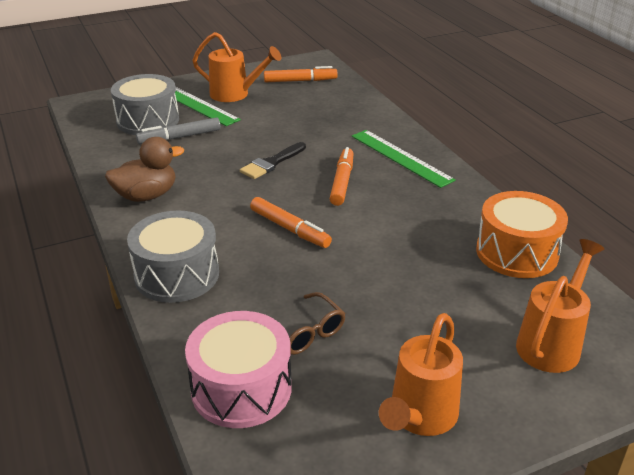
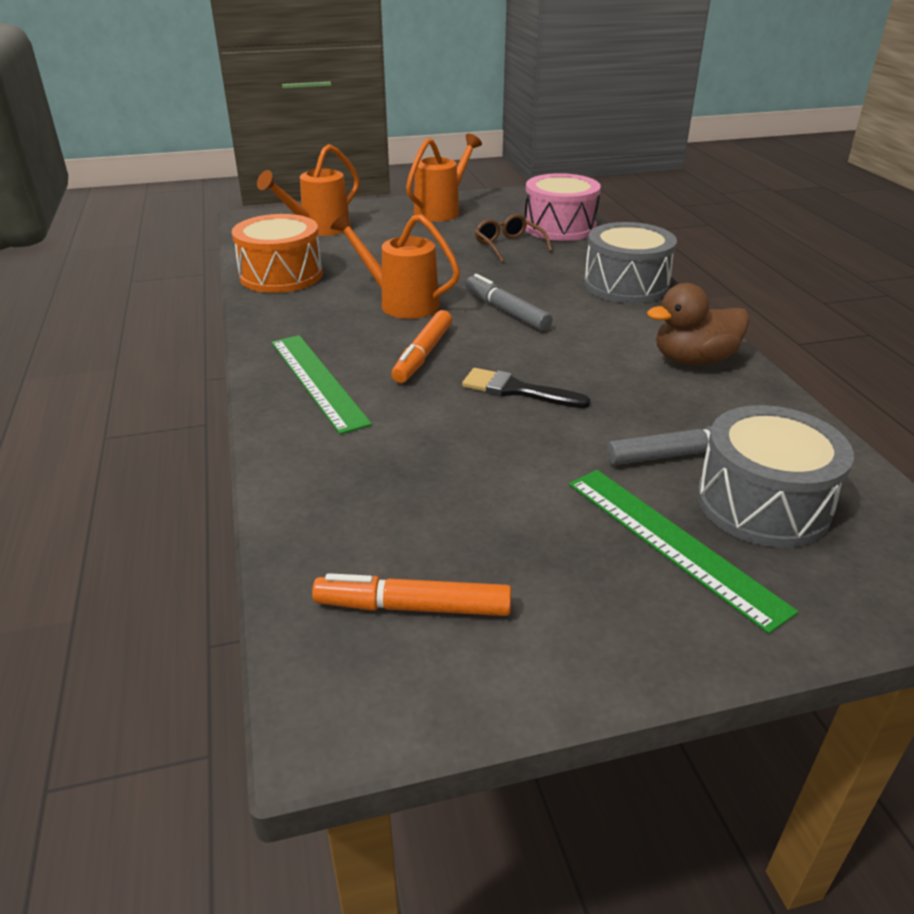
camera: 170 degrees left, 0 degrees up
(235, 94) = (585, 570): orange watering can -> orange watering can (401, 303)
(271, 163) = (517, 390): black brush -> black brush turned 120 degrees counterclockwise
(290, 229) = (506, 311): orange marker -> grey marker

